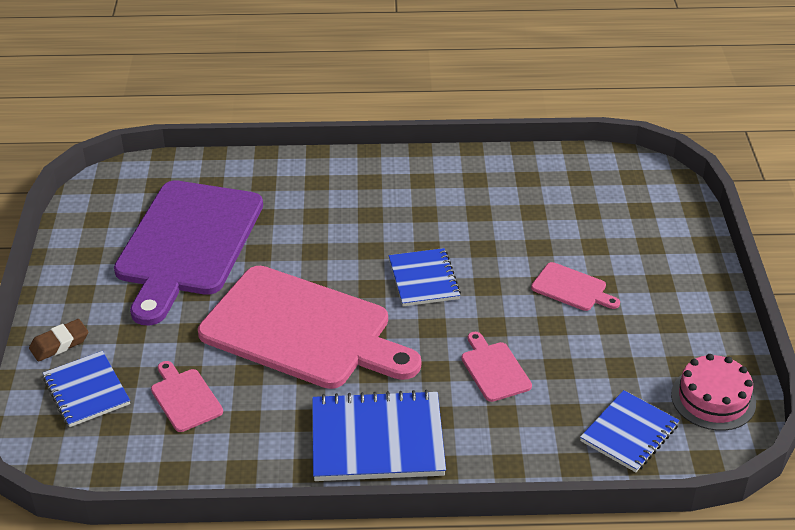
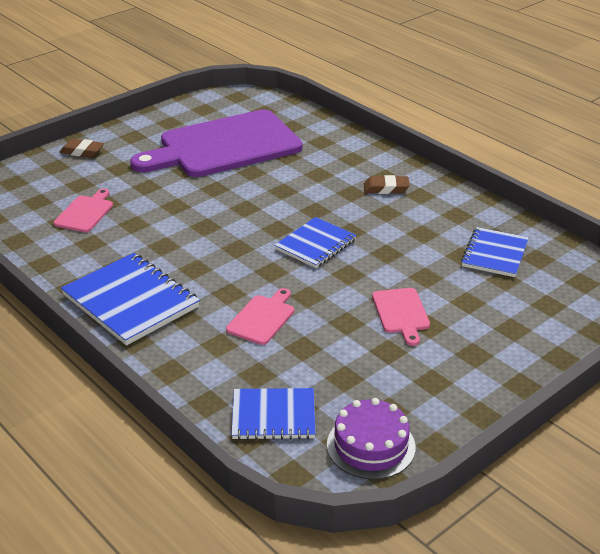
camera: 50 degrees right, 5 degrees down
(86, 391) = (53, 179): blue notebook -> blue notebook (494, 254)
(302, 330) = (199, 223): pink cutting board -> none
(389, 192) = (386, 188): none -> brown eraser
(713, 399) = (371, 446): pink cake -> purple cake

